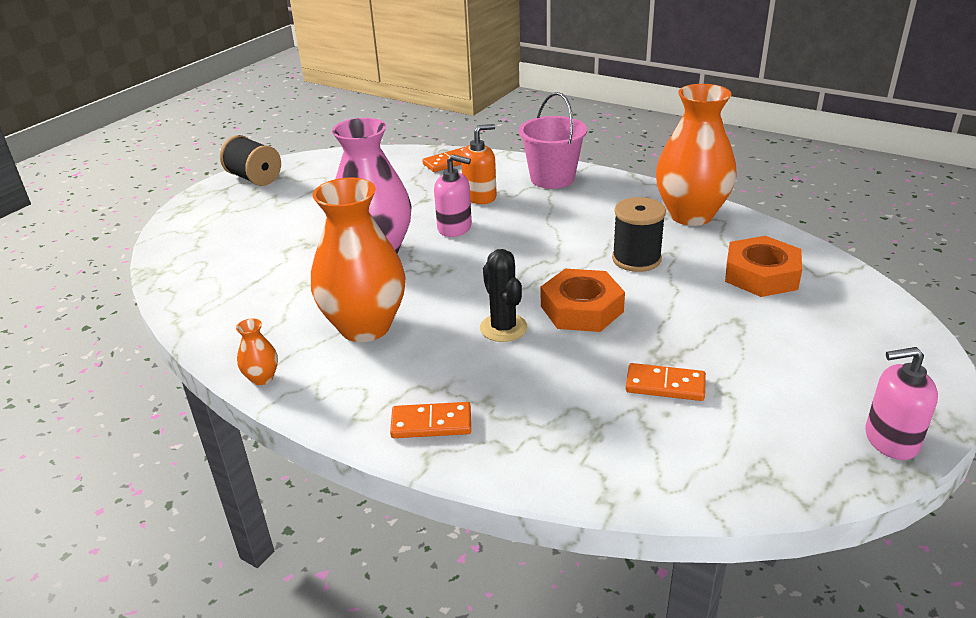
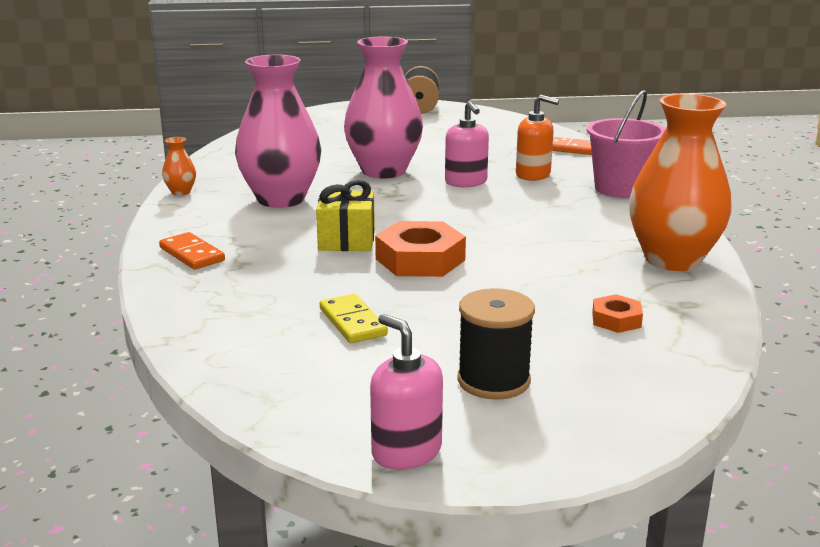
camera: 50 degrees right, 10 degrees down
(365, 327) = (281, 199): orange vase -> pink vase
(503, 328) = (346, 240): black cactus -> yellow gift
(636, 259) = (541, 258): black spool -> black spool (493, 380)
(665, 385) = (352, 322): orange domino -> yellow domino
(761, 275) = (616, 320): orange nut -> orange nut, size x0.53

